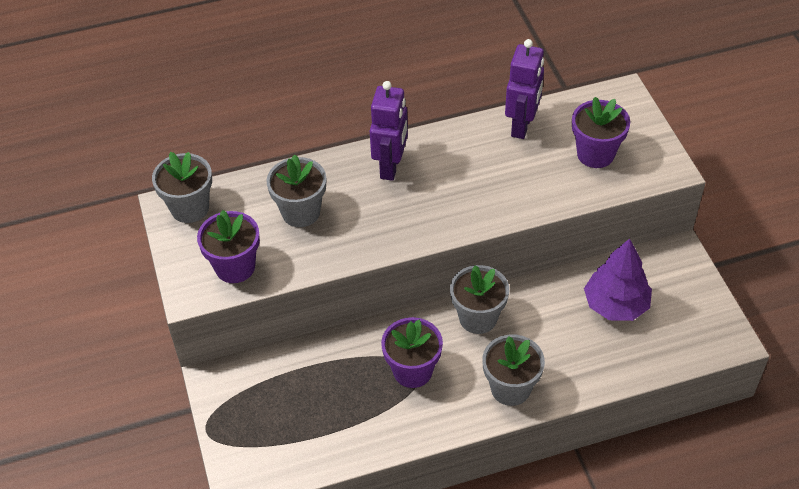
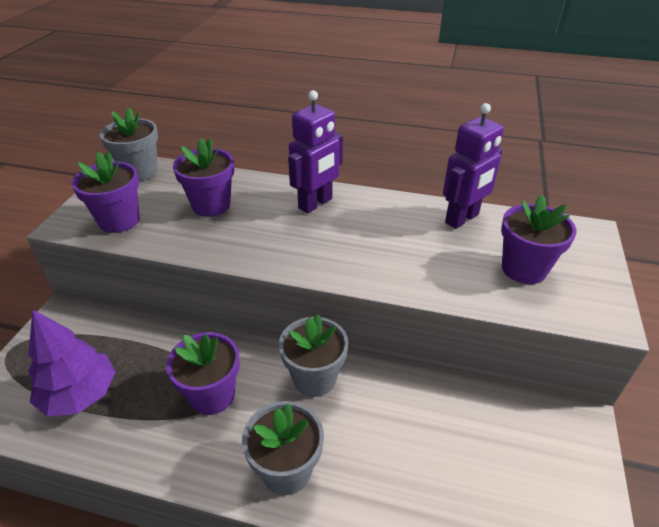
camera: 30 degrees right, 10 degrees down
(301, 212) = (211, 205): grey flower pot -> purple flower pot
(615, 305) = (469, 442): purple tree -> purple tree (80, 394)

